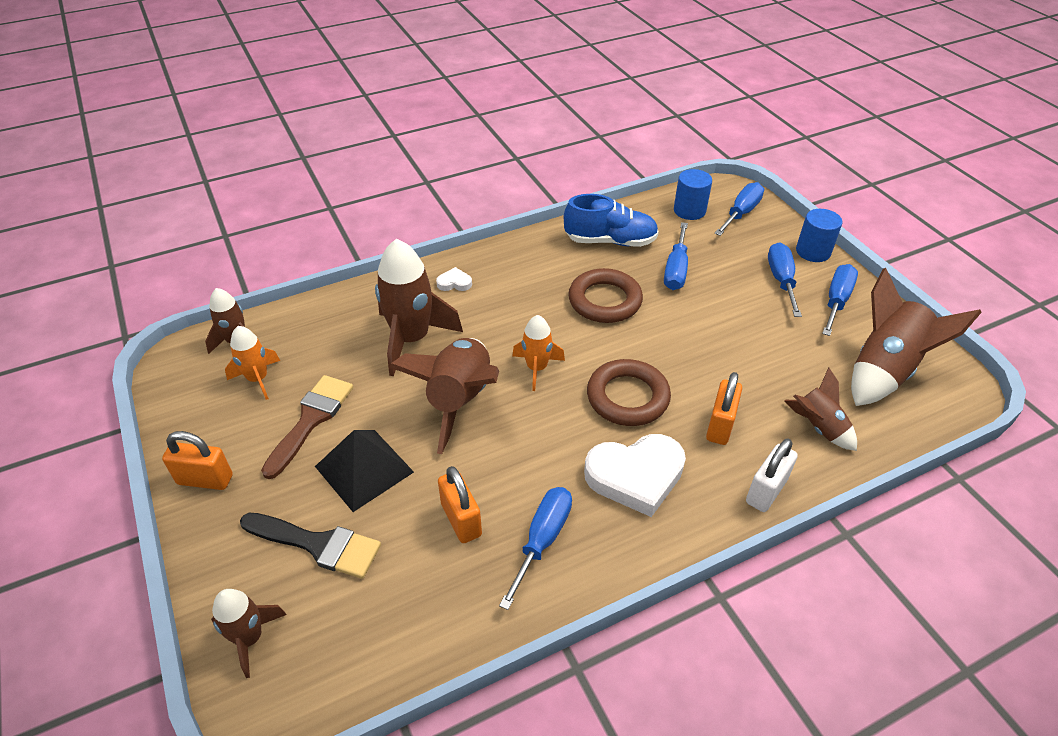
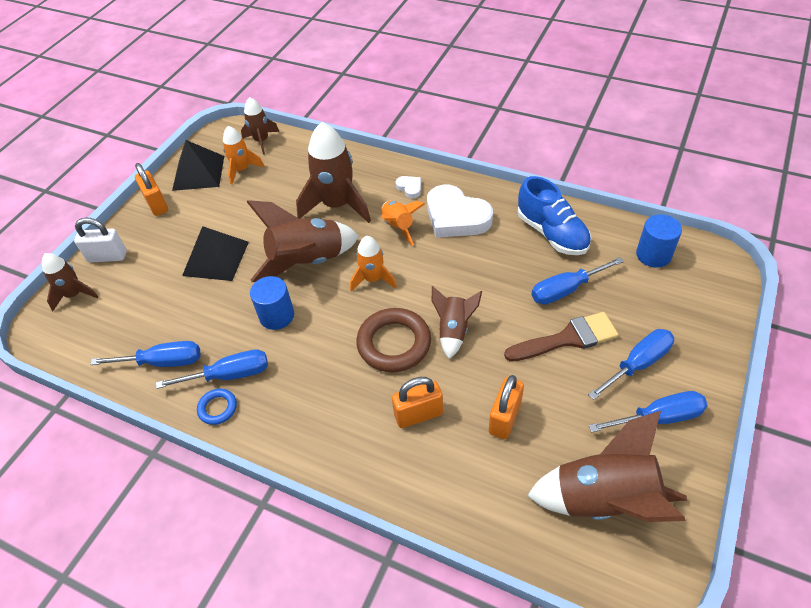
camera: 55 degrees right, 5 degrees up
(207, 417) = (198, 173): none -> black pyramid
(311, 420) = (232, 211): brown brush -> brown brush (567, 338)
(318, 545) = (149, 278): black brush -> none
(461, 520) = (214, 326): orange padlock -> orange padlock (504, 418)
(493, 317) = (398, 227): none -> orange rocket
(576, 572) = (217, 408): none -> blue ring
(605, 301) = (480, 271): brown ring -> none
(635, 476) = (323, 392): white heart -> white heart (456, 217)
(741, 213) = (697, 288): blue screwdriver -> blue screwdriver (163, 362)
(766, 491) = (378, 480): white padlock -> white padlock (107, 256)
(813, 251) = (708, 366): blue cylinder -> blue cylinder (277, 316)
(818, 427) = (480, 482): brown rocket -> brown rocket (453, 331)

